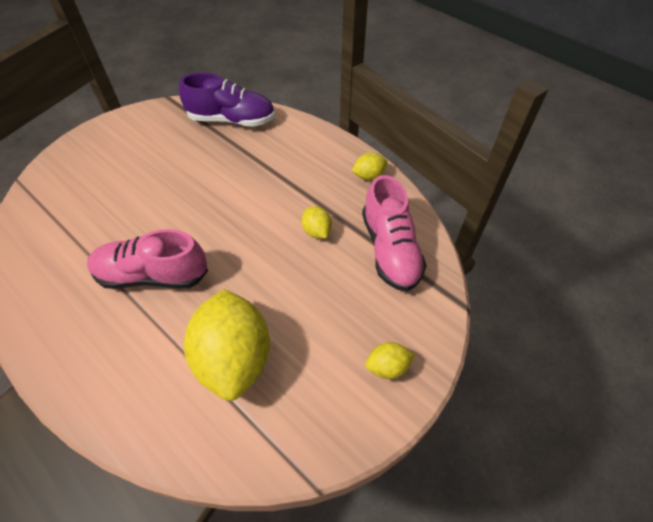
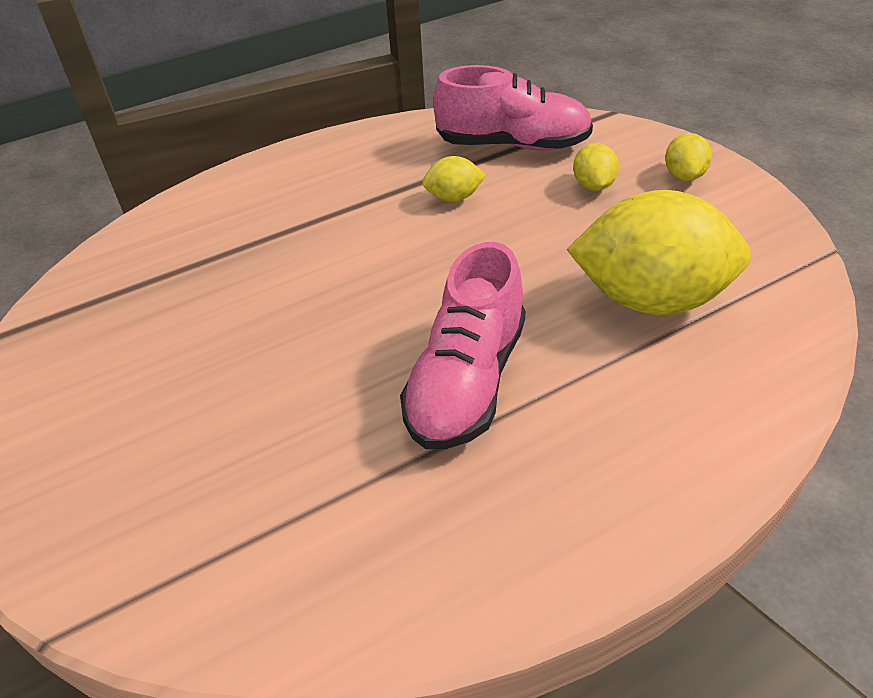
camera: 70 degrees left, 10 degrees down
(231, 120) = (142, 255): purple shoe -> none
(368, 175) = (374, 139): yellow lemon -> yellow lemon (593, 185)

